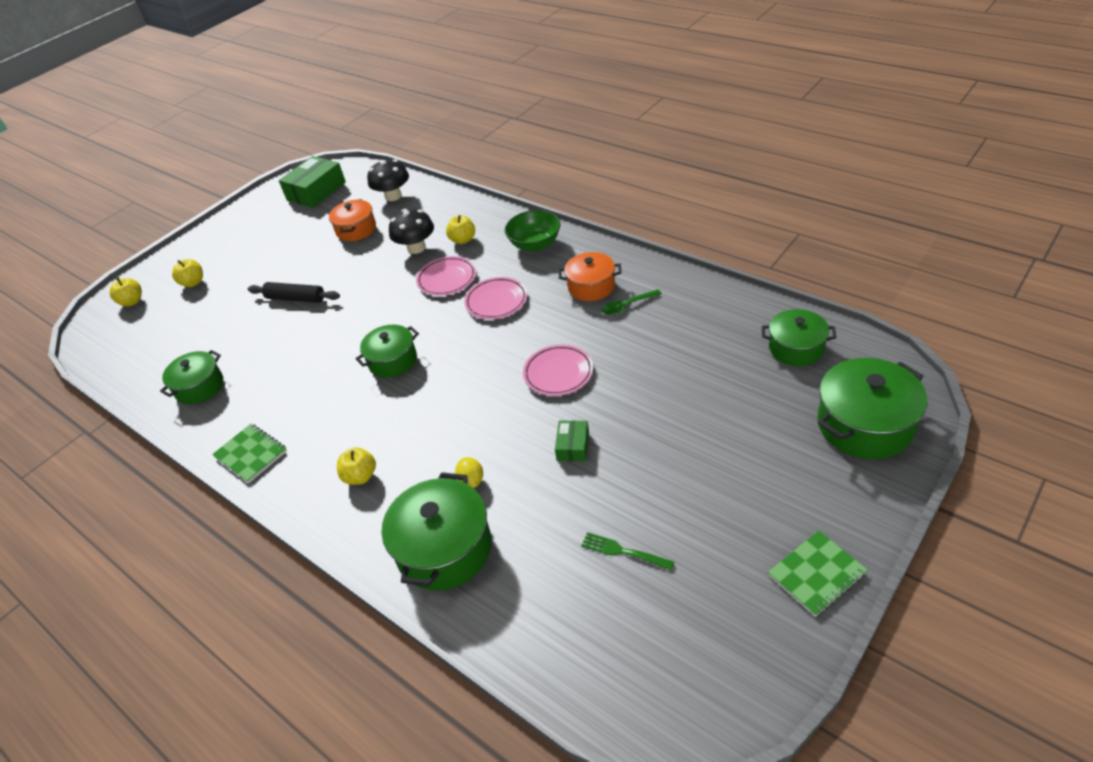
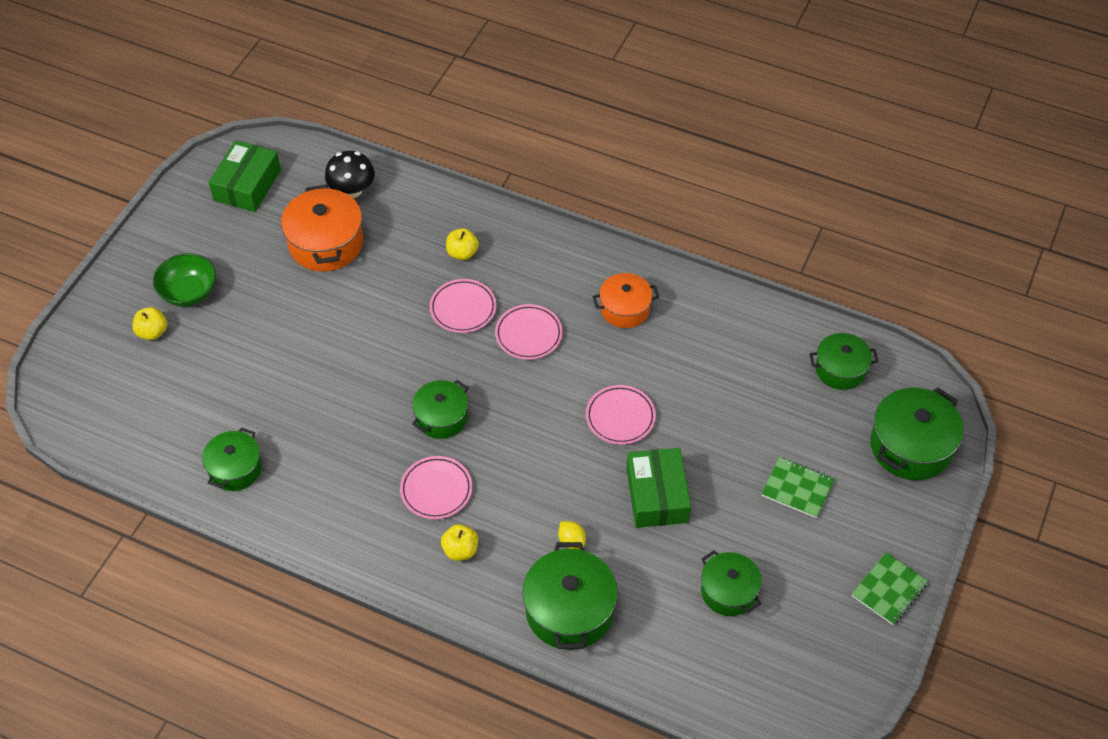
camera: 20 degrees left, 10 degrees up
(132, 302) = (86, 364): yellow apple -> none
(251, 454) = (334, 540): green notebook -> green notebook (797, 488)
(295, 298) = (294, 346): black rolling pin -> none
(356, 229) = (326, 243): orange pot -> orange pot, size x1.56
(361, 420) = (436, 490): none -> pink plate
(416, 248) = (411, 267): black mushroom -> none
(535, 244) = (547, 255): green bowl -> green bowl (189, 292)
(573, 446) = (657, 495): green box -> green box, size x1.92
(623, 551) = (728, 591): green fork -> green pot
(627, 306) = (668, 331): green spoon -> none

